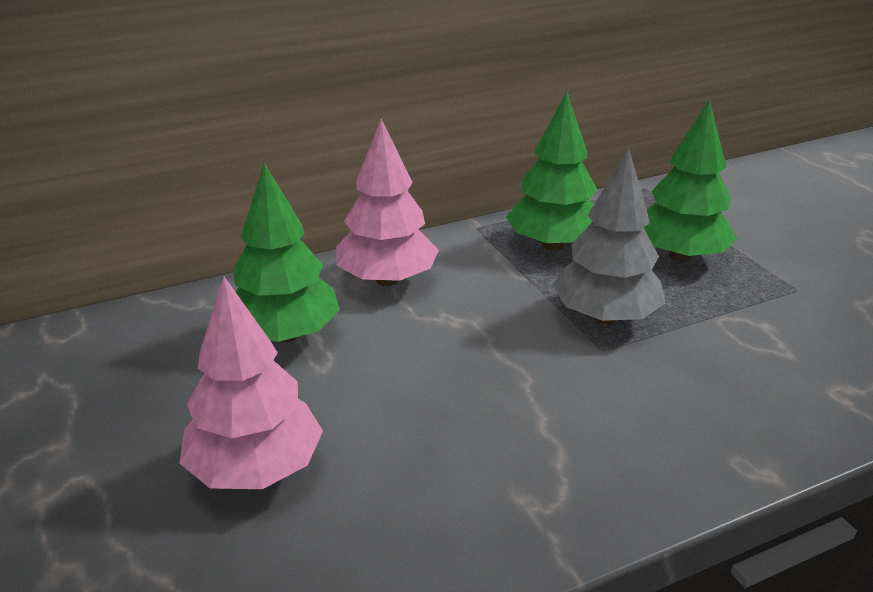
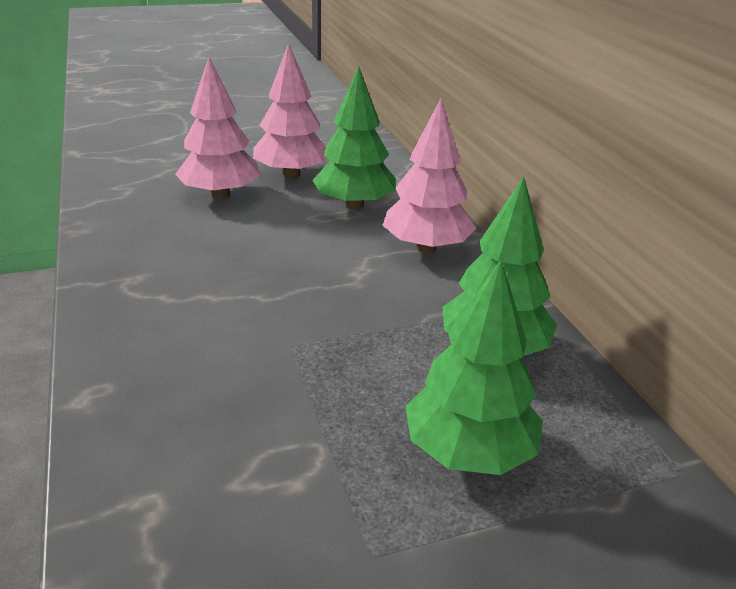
camera: 95 degrees right, 0 degrees up
(178, 403) = (291, 174): none -> pink tree
(605, 316) = (343, 357): grey tree -> none

